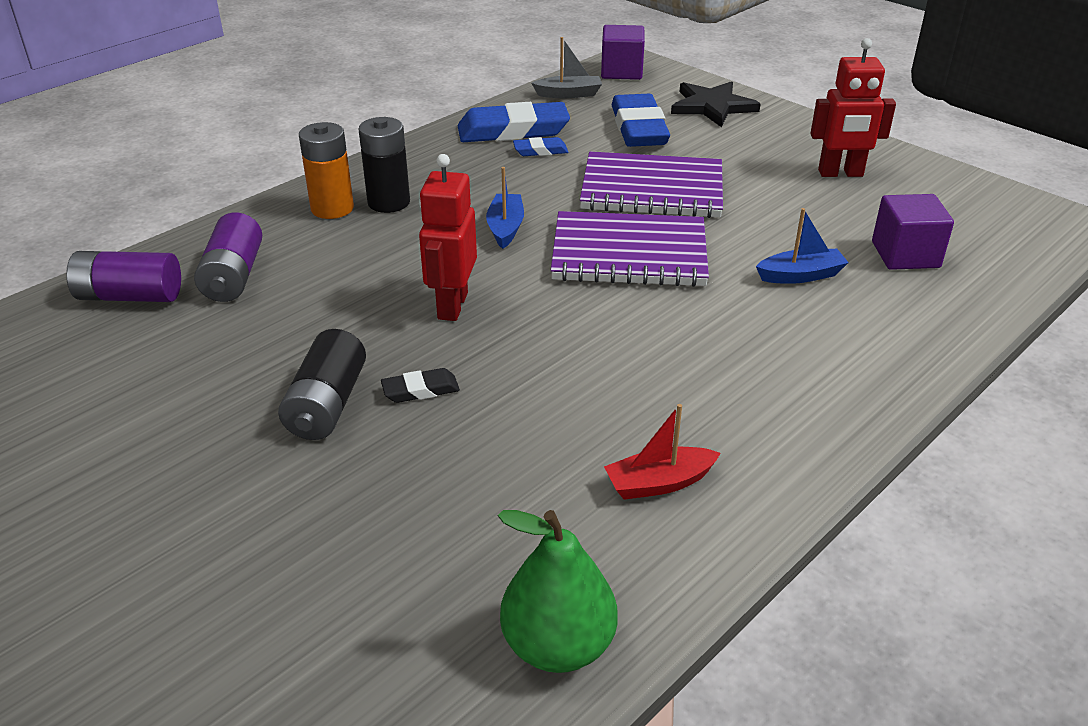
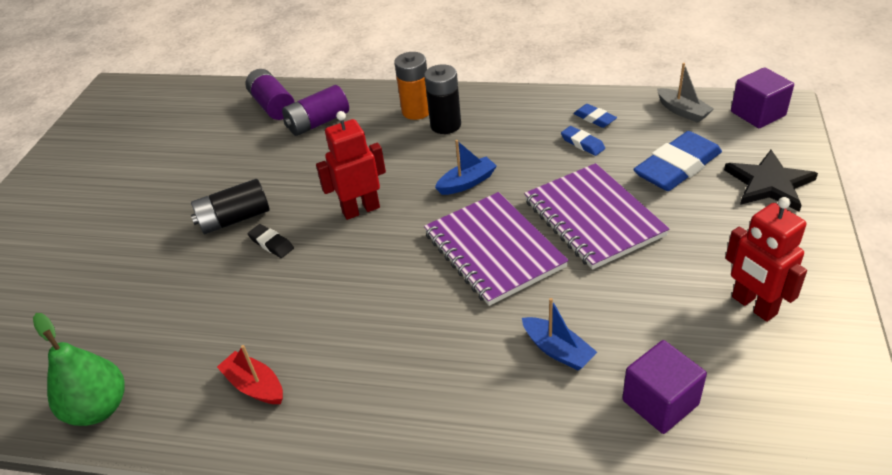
camera: 60 degrees right, 5 degrees up
(513, 131) = (594, 118): blue eraser -> blue eraser, size x0.48

